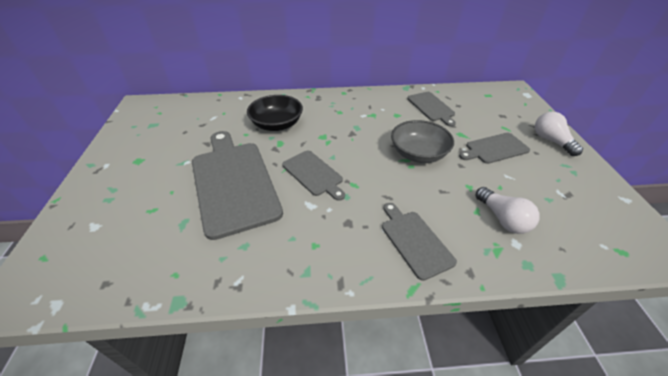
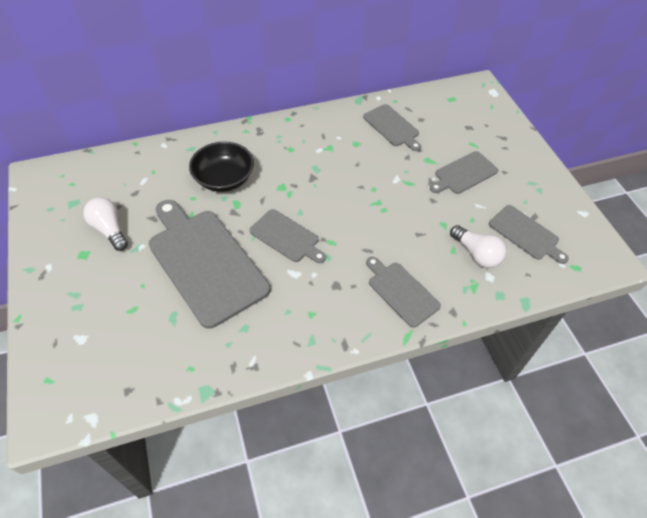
camera: 15 degrees left, 10 degrees up
(418, 154) = (388, 193): grey bowl -> none
(551, 141) = (518, 154): white light bulb -> white light bulb (110, 229)
(559, 209) = (526, 234): none -> grey cutting board

